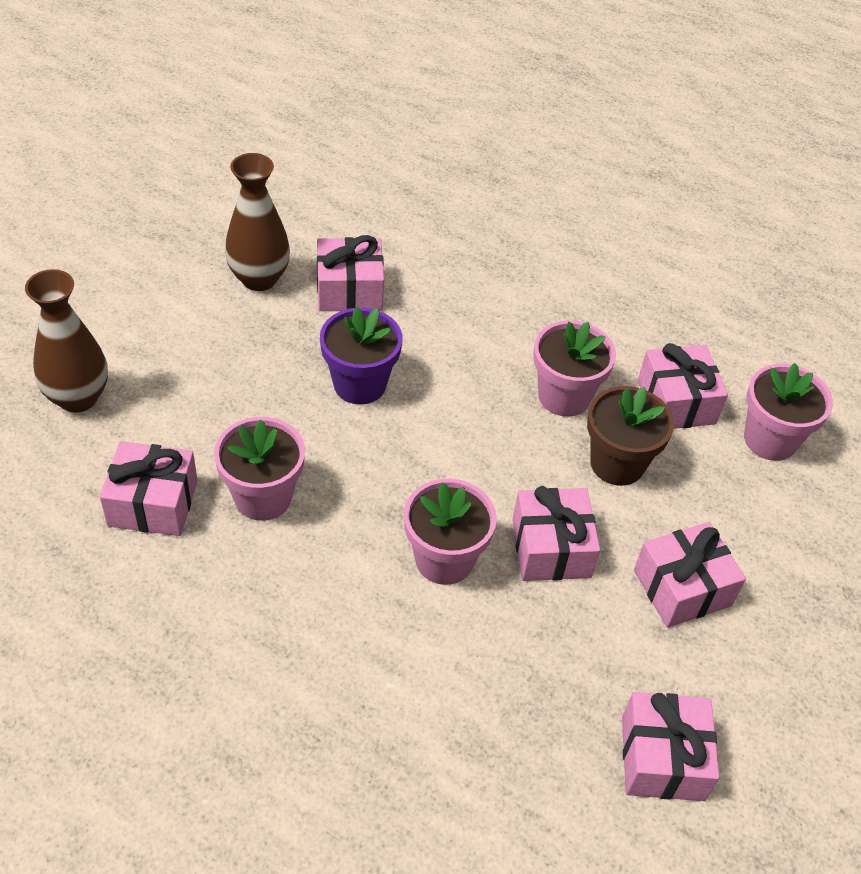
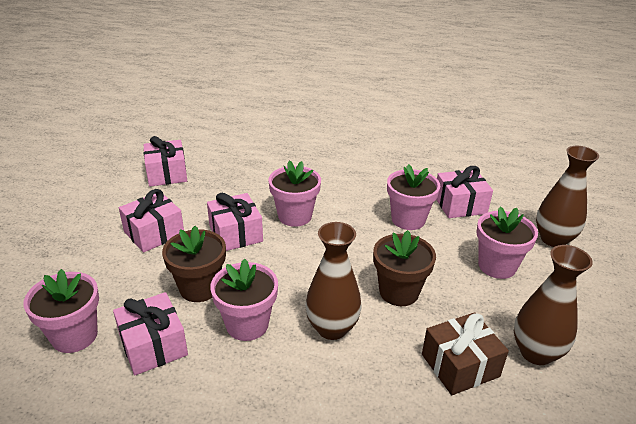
camera: 165 degrees right, 15 degrees down
(202, 382) = (497, 266): none -> pink flower pot
(349, 290) = (460, 365): pink gift -> brown gift
(359, 384) = (399, 292): purple flower pot -> brown flower pot
(466, 364) = (332, 328): none -> brown vase

